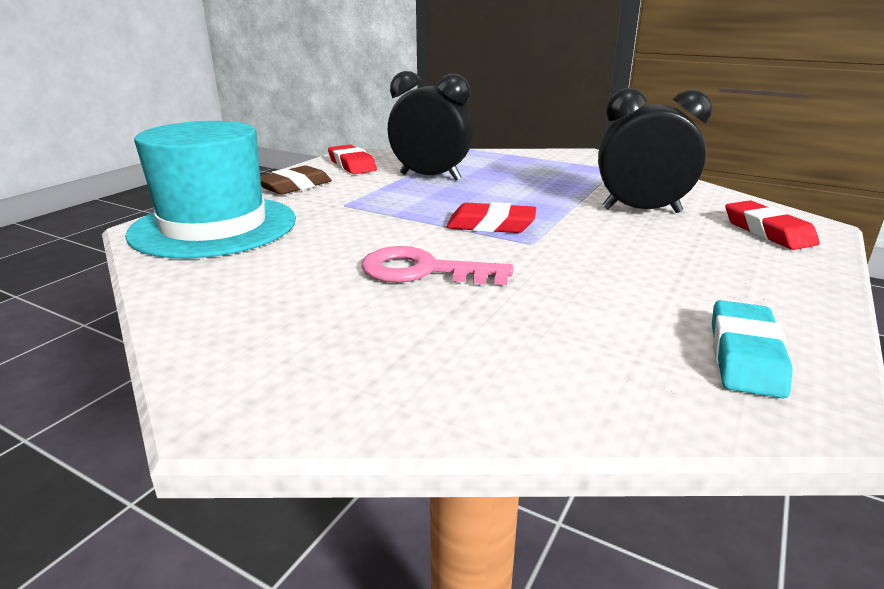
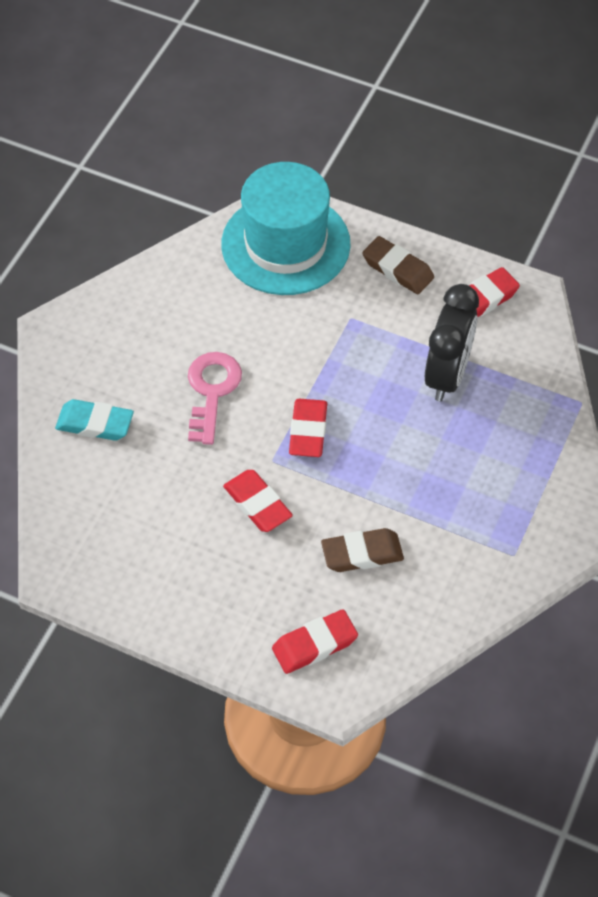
camera: 85 degrees right, 30 degrees up
(597, 251) = (257, 504): none -> red eraser
(641, 210) = (362, 553): black clock -> brown eraser
(745, 356) = (105, 560): turquoise eraser -> turquoise eraser (95, 424)

